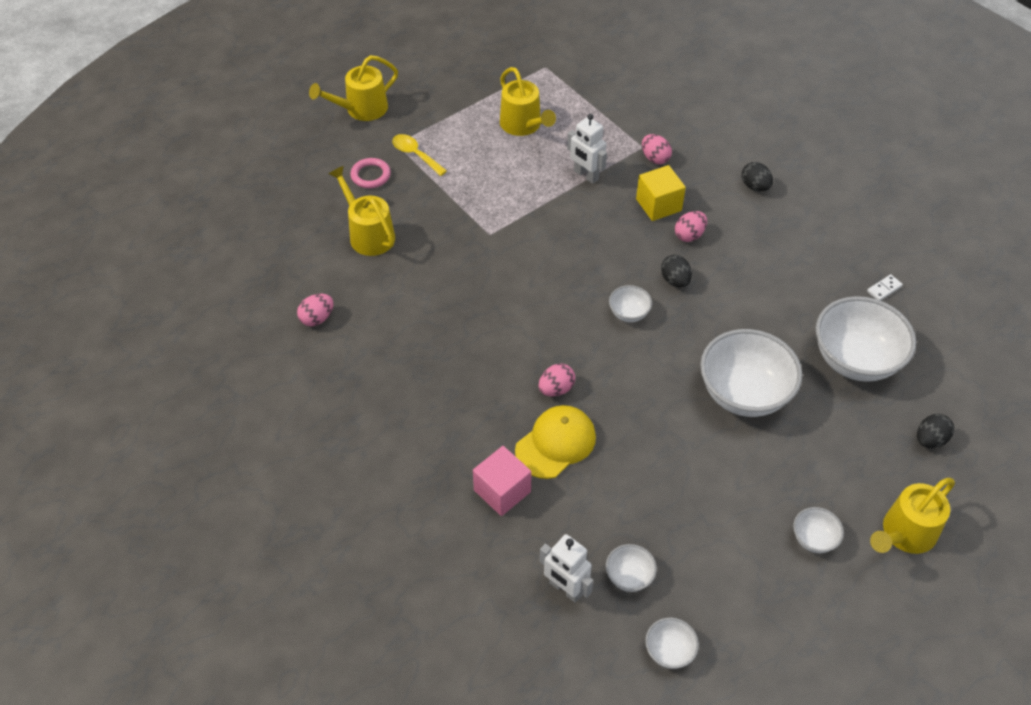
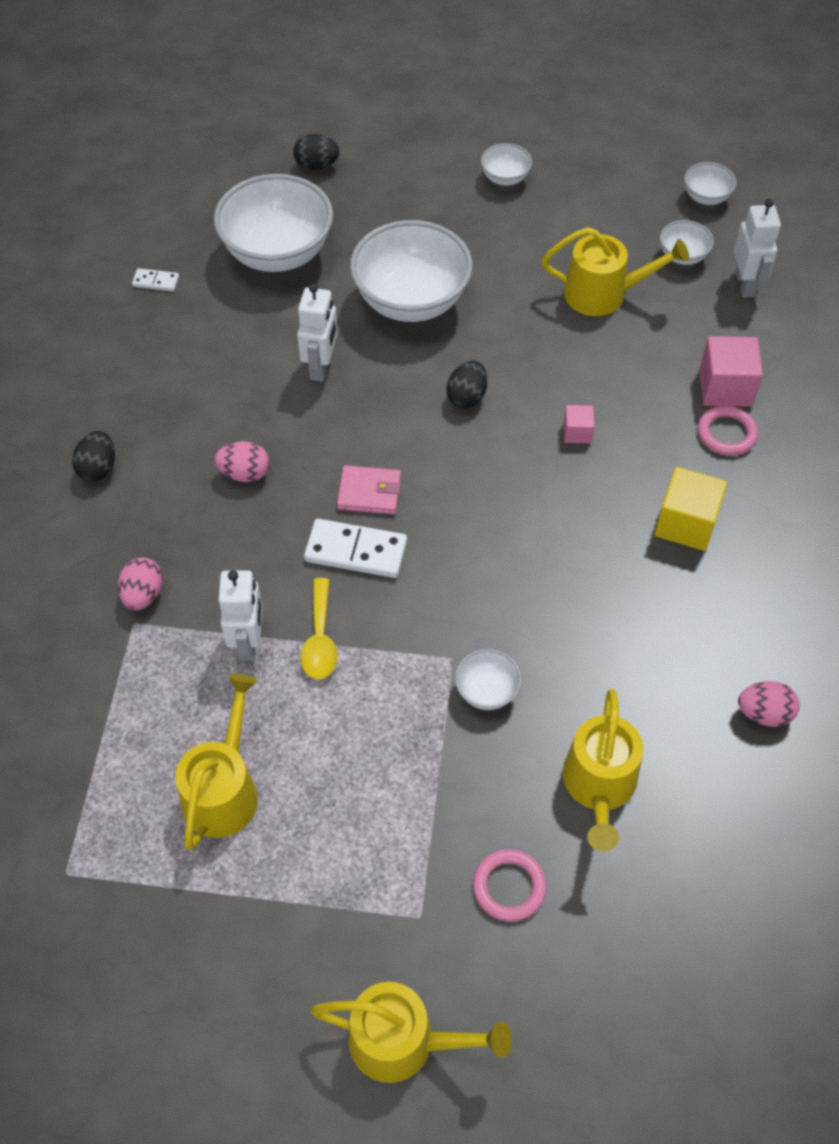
camera: 135 degrees left, 5 degrees up
(415, 154) = (415, 870): yellow spoon -> yellow spoon (320, 639)
(472, 458) = (726, 433): none -> pink ring
(556, 389) = (577, 432): pink egg -> pink cube
(556, 443) = (632, 388): yellow cap -> none
(590, 243) = (356, 551): none -> white domino
(620, 273) = (369, 493): none -> pink wallet
(629, 313) = (417, 446): white bowl -> white bowl (487, 691)
(658, 205) = (225, 533): yellow cube -> yellow cube (686, 523)
(675, 280) = (327, 440): black egg -> black egg (467, 397)
(733, 314) = (321, 366): none -> white robot
(905, 534) = (433, 135): yellow watering can -> yellow watering can (603, 294)

